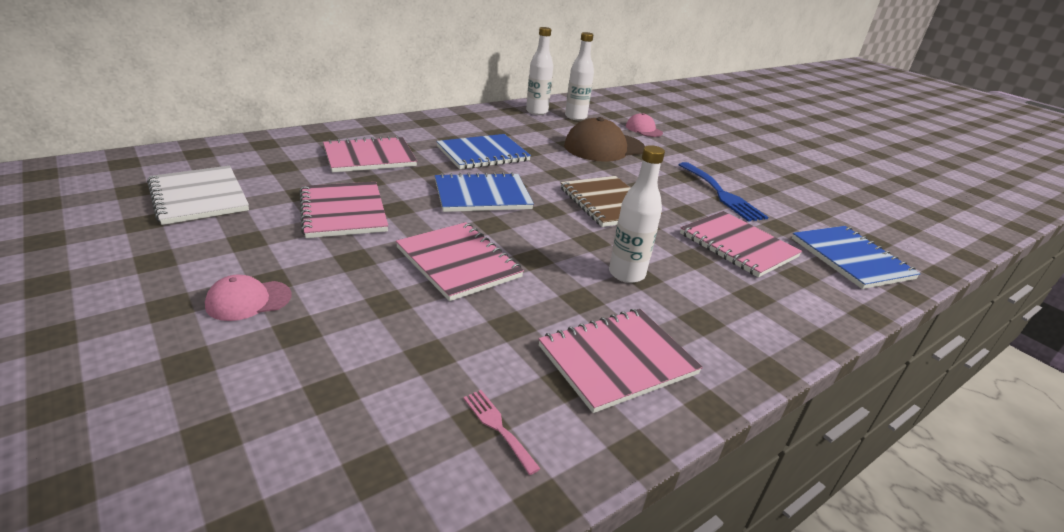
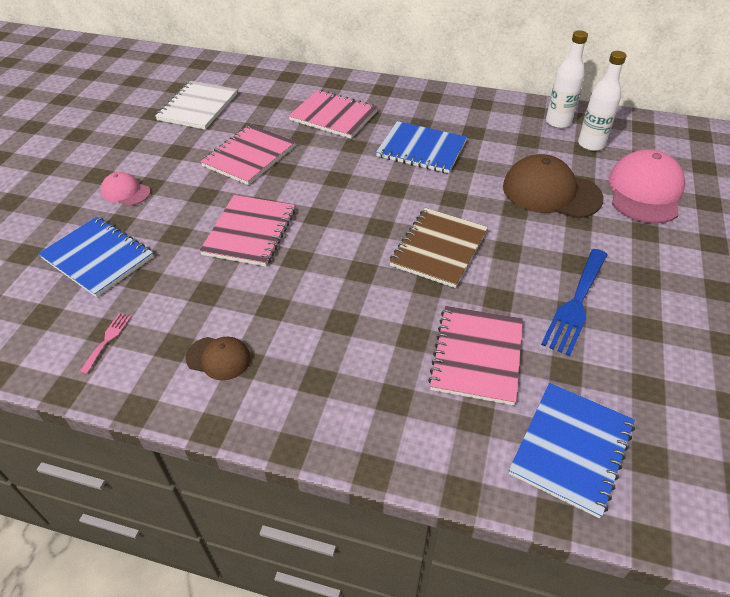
camera: 55 degrees right, 15 degrees up
(482, 195) = (354, 188): blue notebook -> blue notebook (98, 258)
(617, 360) = (218, 358): pink notebook -> brown cap
(626, 274) = (335, 312): white bottle -> none
(643, 129) = (645, 191): pink cap -> pink cap, size x1.90

